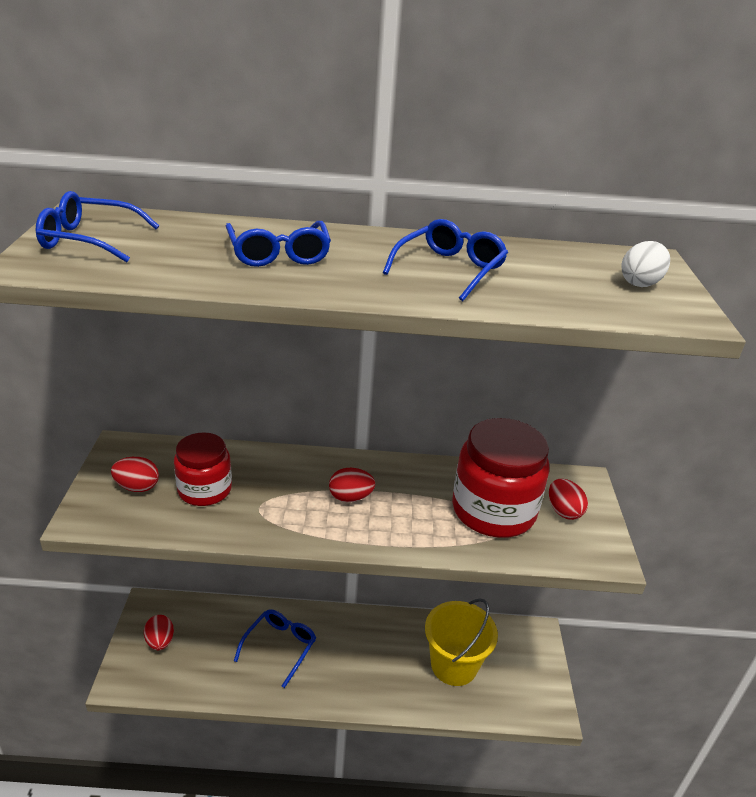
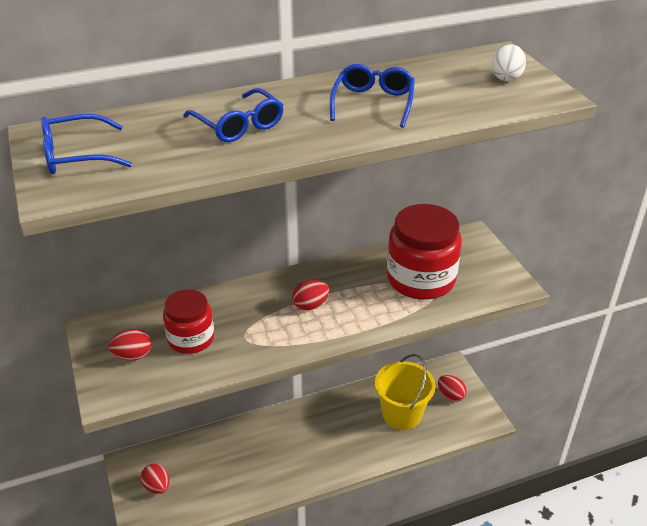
camera: 20 degrees left, 5 degrees up
(280, 647) = (260, 453): blue glasses -> none
(563, 511) = (469, 263): red egg -> red egg (450, 395)

